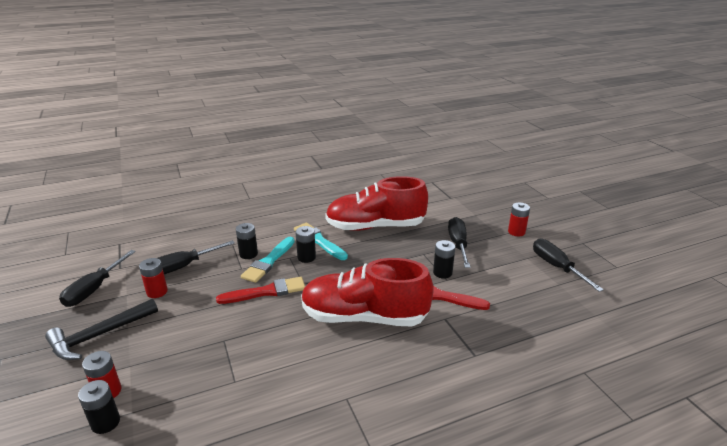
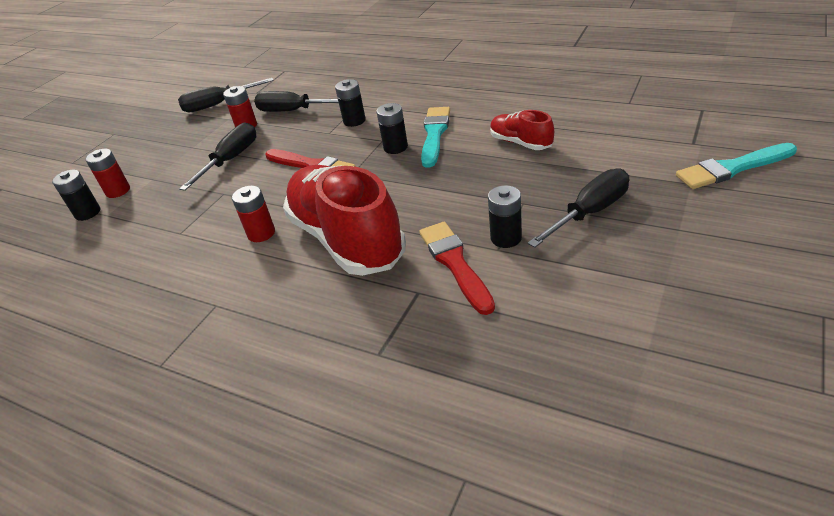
camera: 55 degrees right, 10 degrees up
(99, 335) = (171, 144): black hammer -> none
(268, 262) = (358, 136): turquoise brush -> turquoise brush (732, 168)
(375, 226) = (520, 143): red shoe -> red shoe, size x0.47
(516, 232) = (717, 238): red battery -> red battery (261, 233)
(557, 267) = (693, 324): black screwdriver -> black screwdriver (231, 160)

